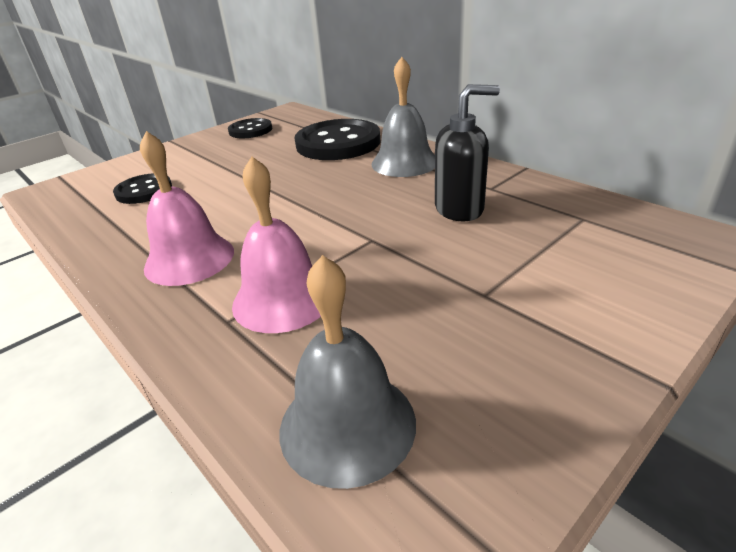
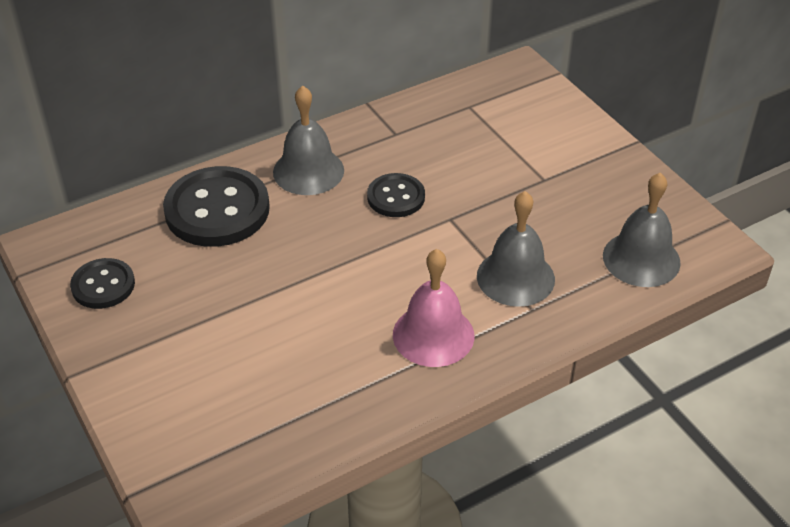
camera: 80 degrees left, 10 degrees up
(144, 191) = (251, 386): black button -> black button (396, 197)
(283, 299) = (515, 277): pink bell -> grey bell
(459, 209) = (424, 160): black soap dispenser -> none

